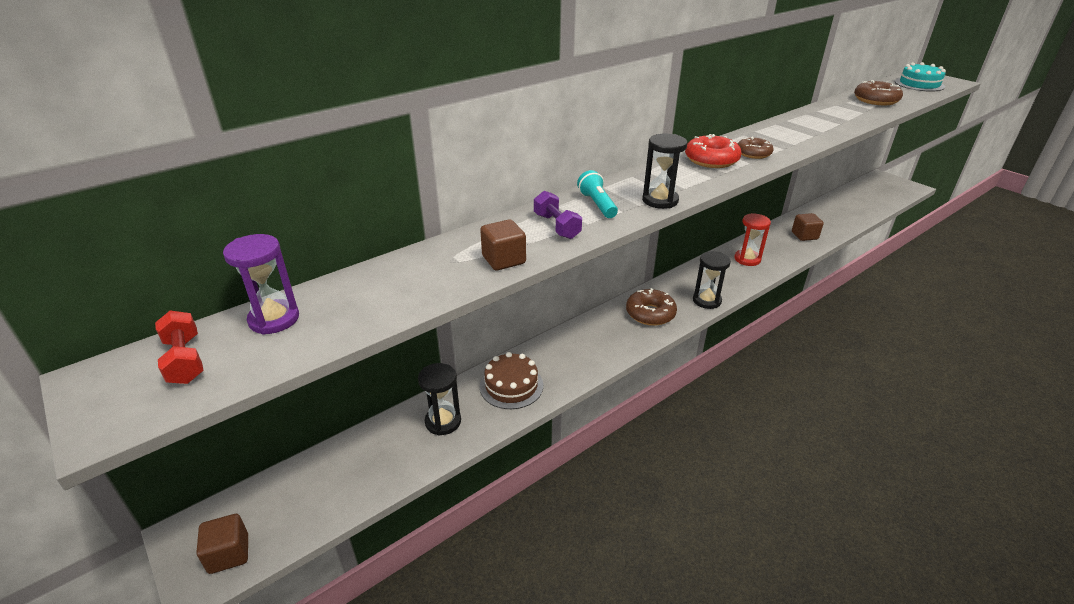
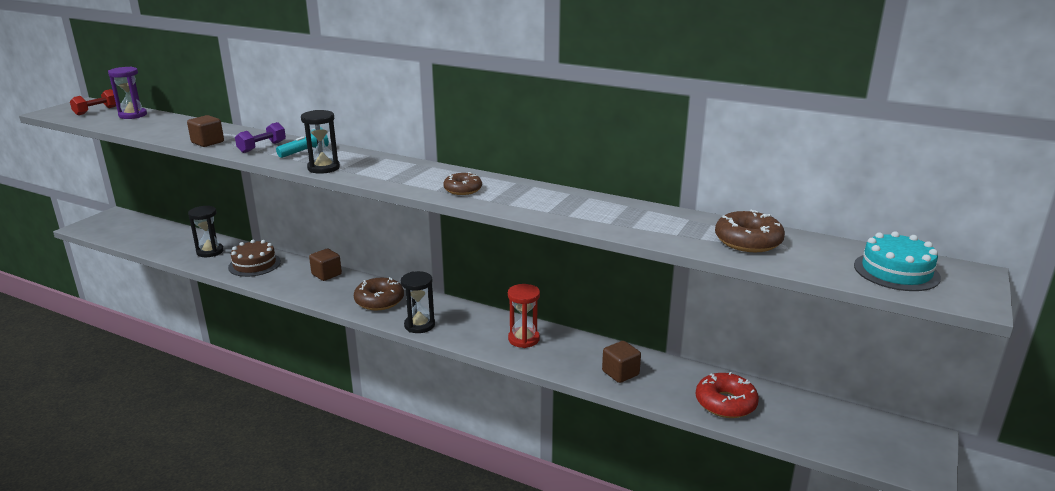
camera: 65 degrees right, 10 degrees down
(229, 554) = (99, 227): brown cube -> brown cube (326, 274)
(711, 160) = (430, 176): red donut -> red donut (725, 403)

